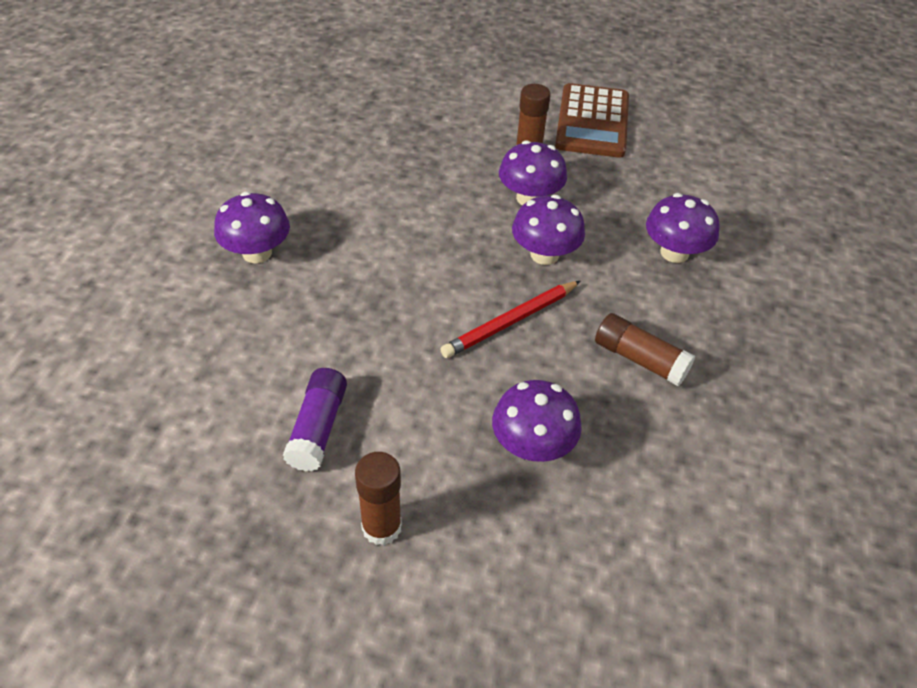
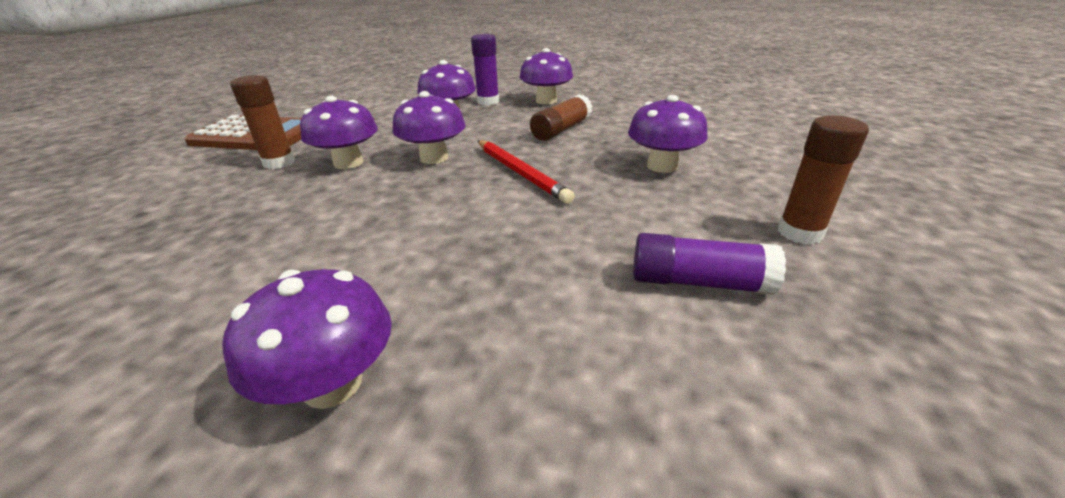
camera: 85 degrees left, 15 degrees down
(740, 284) = (488, 102): none -> purple glue stick
(759, 347) = (546, 101): none -> purple mushroom

